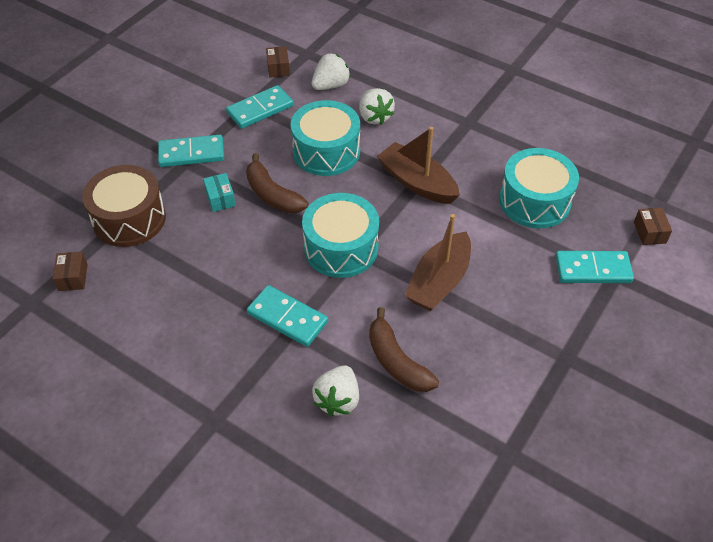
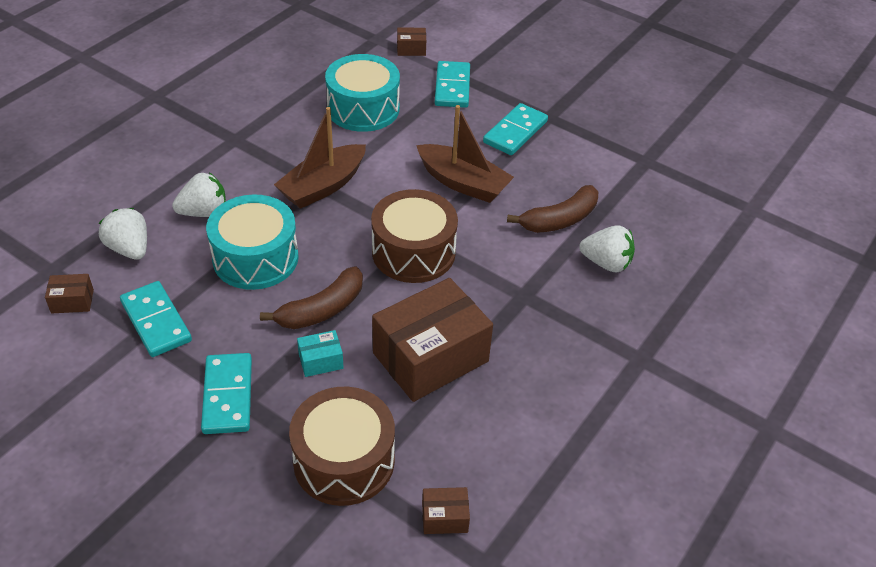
camera: 90 degrees left, 5 degrees down
(221, 264) = (430, 357): none -> brown box
(287, 318) = (509, 298): turquoise domino -> turquoise domino (515, 132)
(341, 248) = (413, 252): turquoise drum -> brown drum

